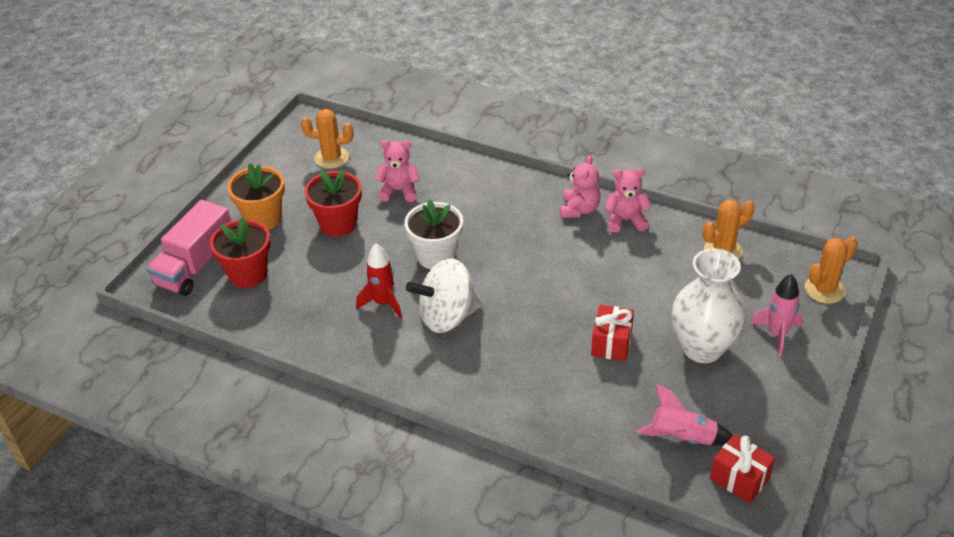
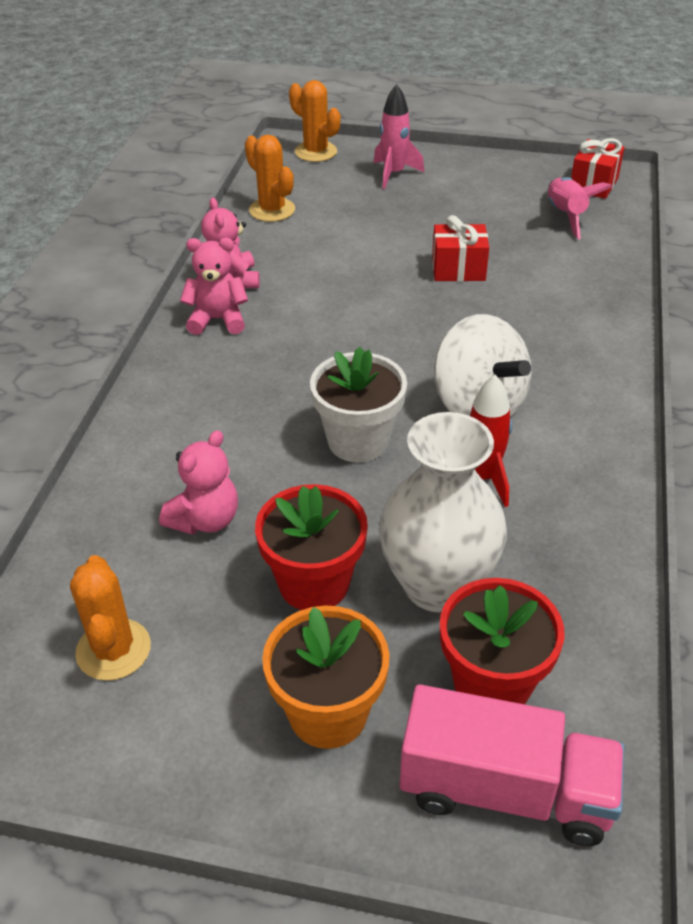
camera: 105 degrees left, 0 degrees up
(399, 191) = (205, 520): pink teddy bear -> pink teddy bear turned 135 degrees counterclockwise
(702, 348) = (435, 213): white vase -> white vase (437, 585)

